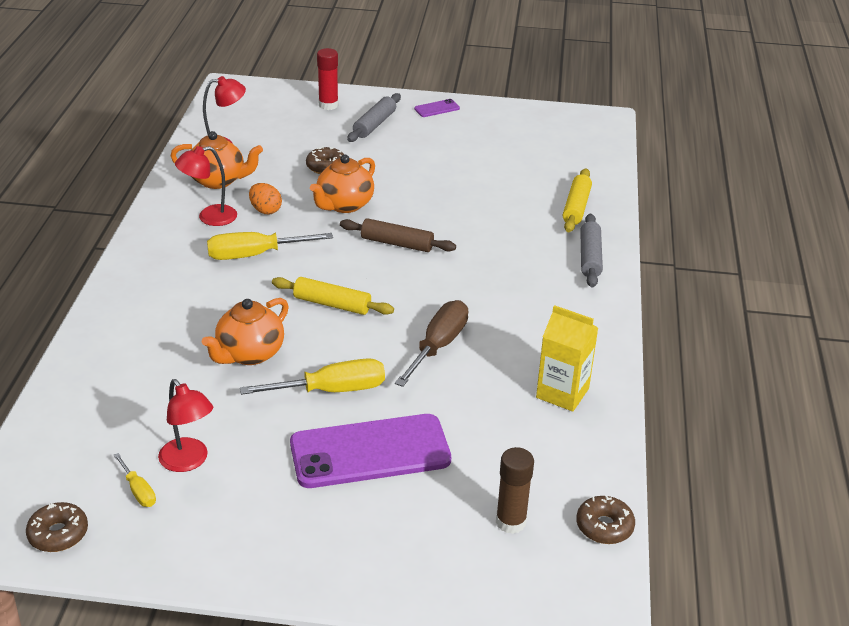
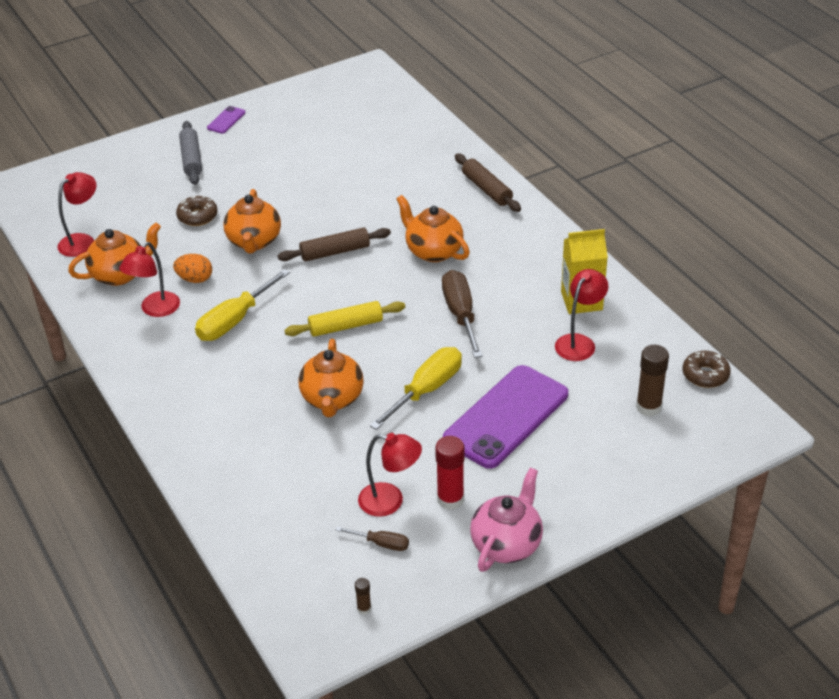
camera: 35 degrees left, 5 degrees up
(58, 534) = (364, 609): brown donut -> brown glue stick
(138, 491) = (381, 543): yellow screwdriver -> brown screwdriver
(233, 559) = (507, 544): none -> pink teapot
(328, 105) = (129, 160): red glue stick -> red glue stick (450, 499)
(479, 283) = (433, 251): none -> orange teapot
(515, 427) = (579, 342): none -> red lamp
(576, 207) = (432, 154): yellow rolling pin -> none
(590, 257) = (486, 189): grey rolling pin -> brown rolling pin

